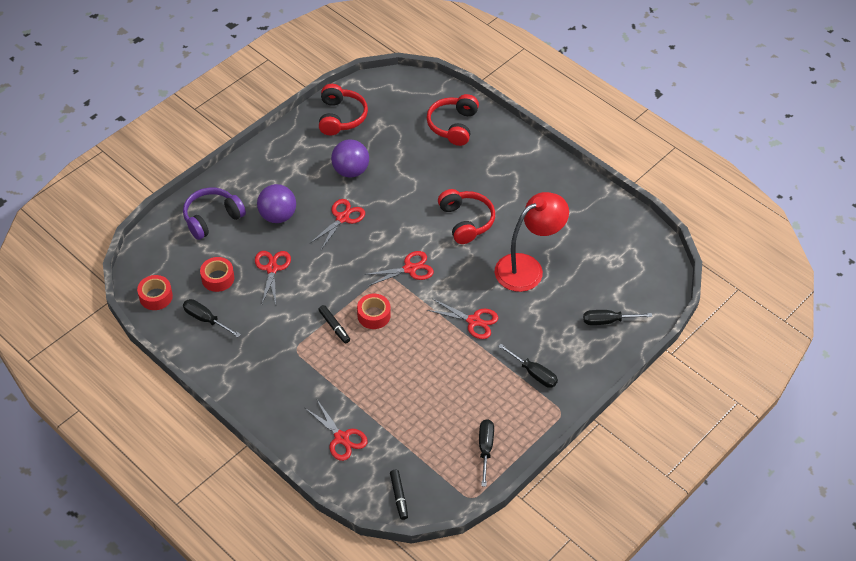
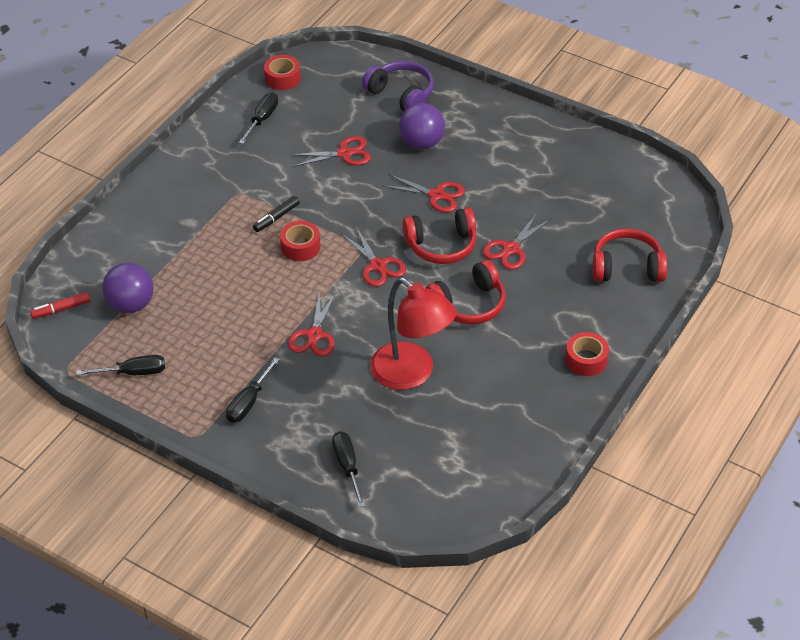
camera: 80 degrees right, 5 degrees down
(218, 278) = (319, 116): red tape -> red tape (586, 360)
(341, 117) = (596, 164): red headphones -> red headphones (442, 245)
(341, 438) = (129, 251): red scissors -> red scissors (511, 249)
(350, 171) = (512, 188): purple ball -> purple ball (131, 305)
(399, 496) = (61, 309): black marker -> red marker

